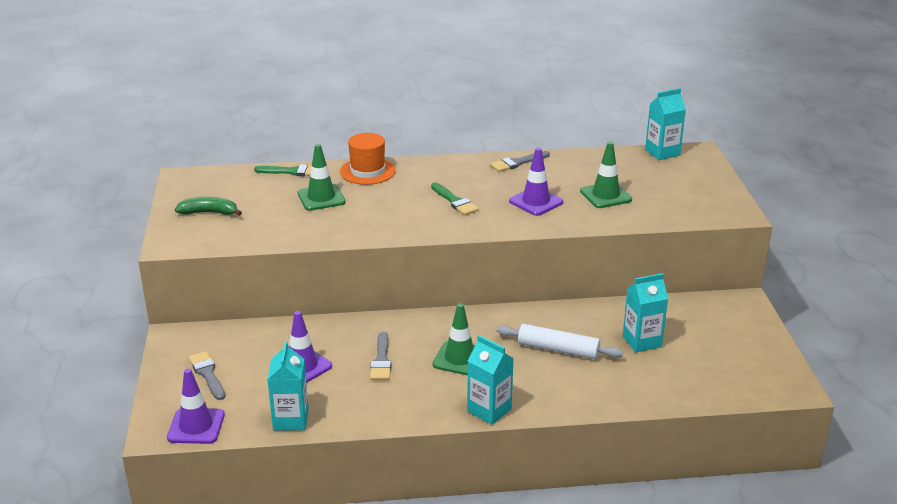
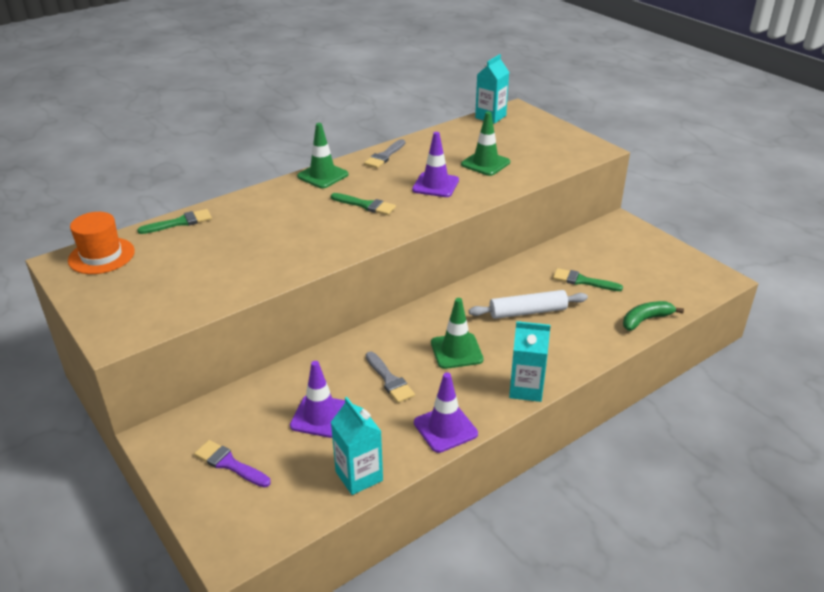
camera: 30 degrees left, 5 degrees up
(196, 426) = (267, 527): purple traffic cone -> purple traffic cone (445, 428)
(207, 374) = (230, 464): grey brush -> purple brush
(209, 213) = (129, 290): green banana -> green banana (645, 320)
(321, 198) = (235, 239): green traffic cone -> green traffic cone (323, 175)
(367, 171) = (256, 201): orange hat -> orange hat (101, 256)
(642, 341) = (583, 281): turquoise carton -> green brush

